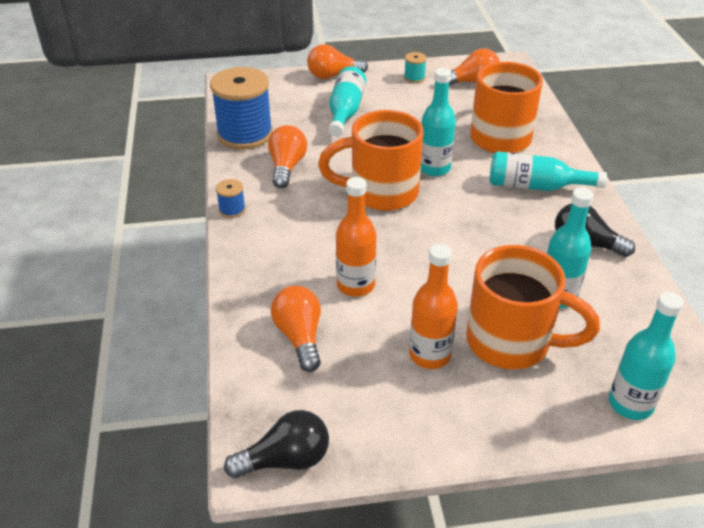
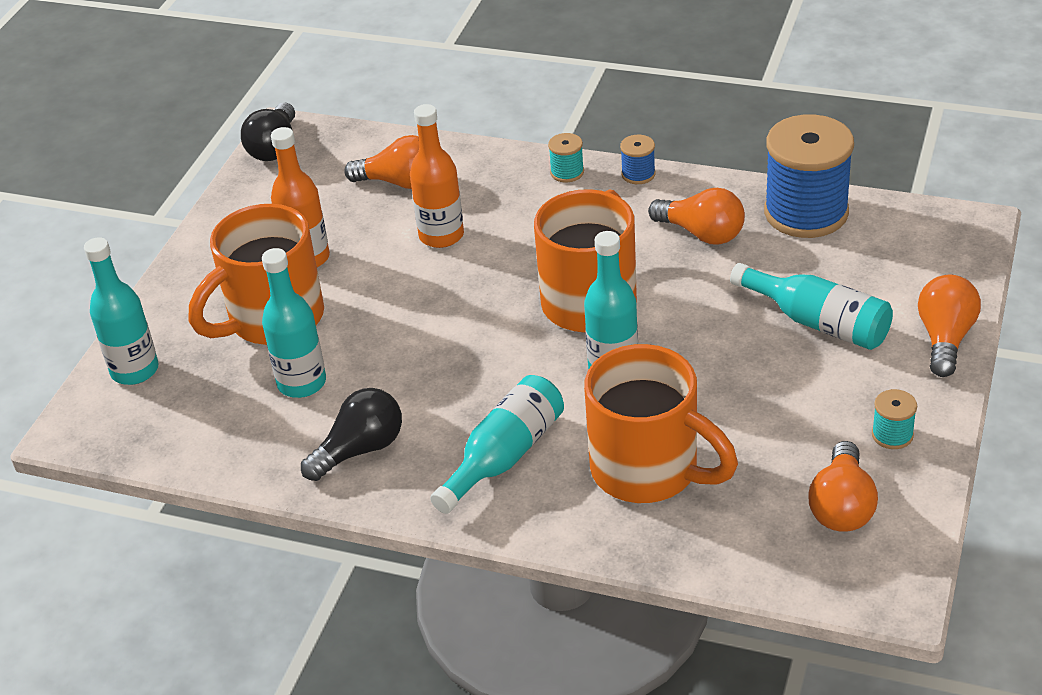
camera: 120 degrees right, 0 degrees up
(244, 244) = (567, 172): none -> turquoise spool

